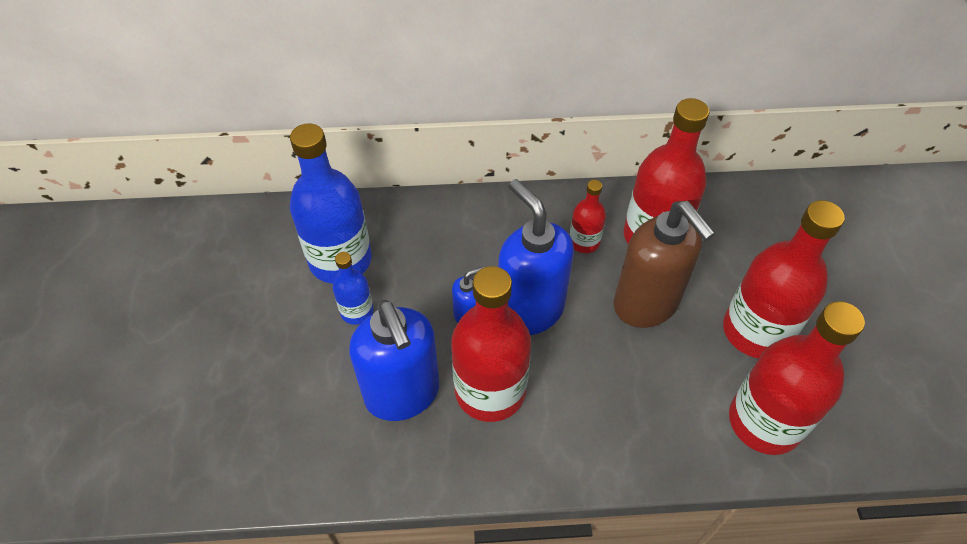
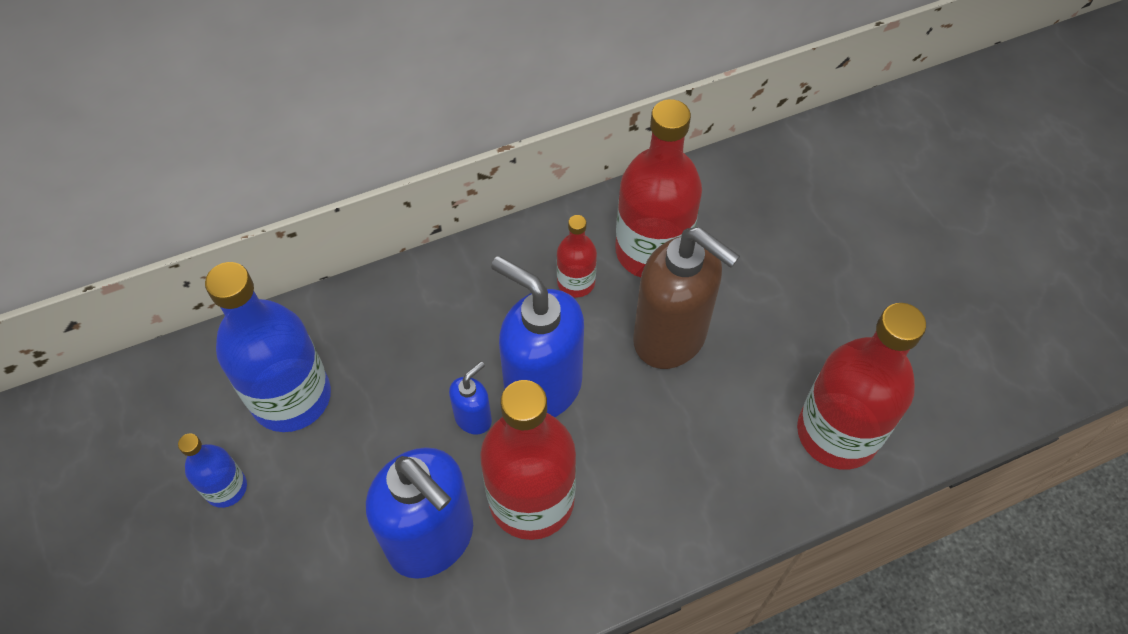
camera: 20 degrees left, 5 degrees up
(357, 311) = (337, 456): blue bottle -> blue bottle (226, 488)
(755, 331) = (797, 331): red bottle -> none

